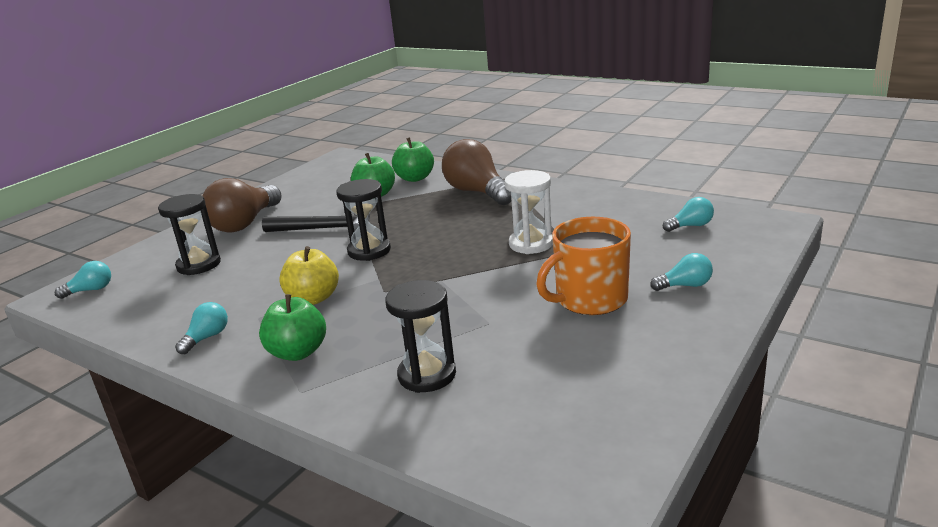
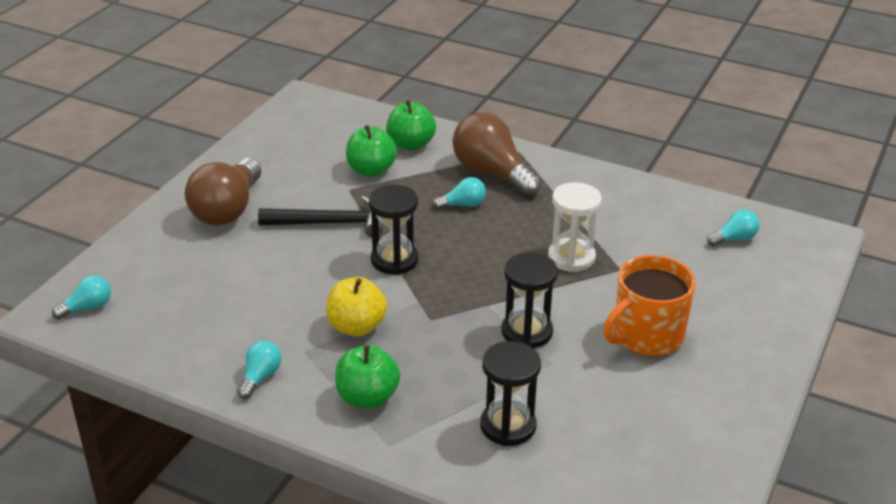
camera: 10 degrees left, 10 degrees up
(199, 265) = (201, 273): black hourglass -> black hourglass (527, 332)
(685, 285) = (737, 321): turquoise light bulb -> turquoise light bulb (463, 205)

